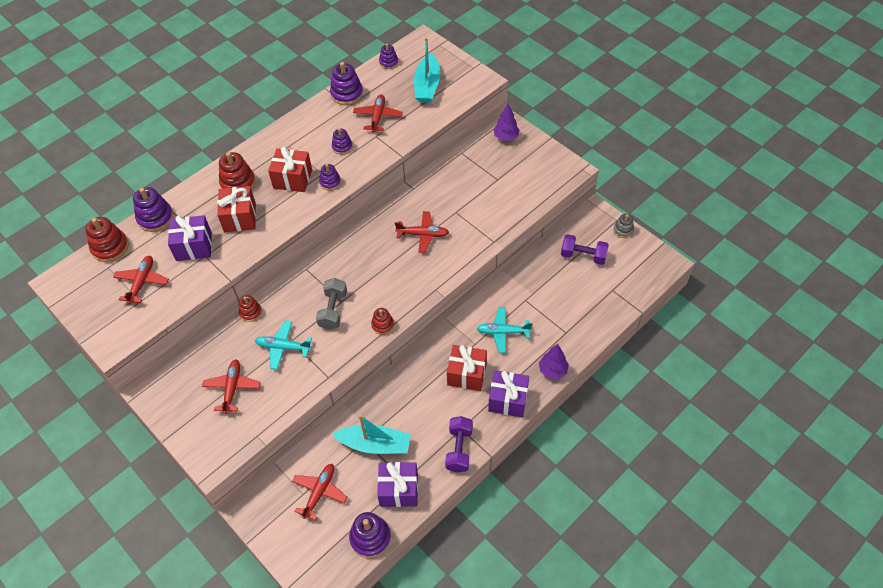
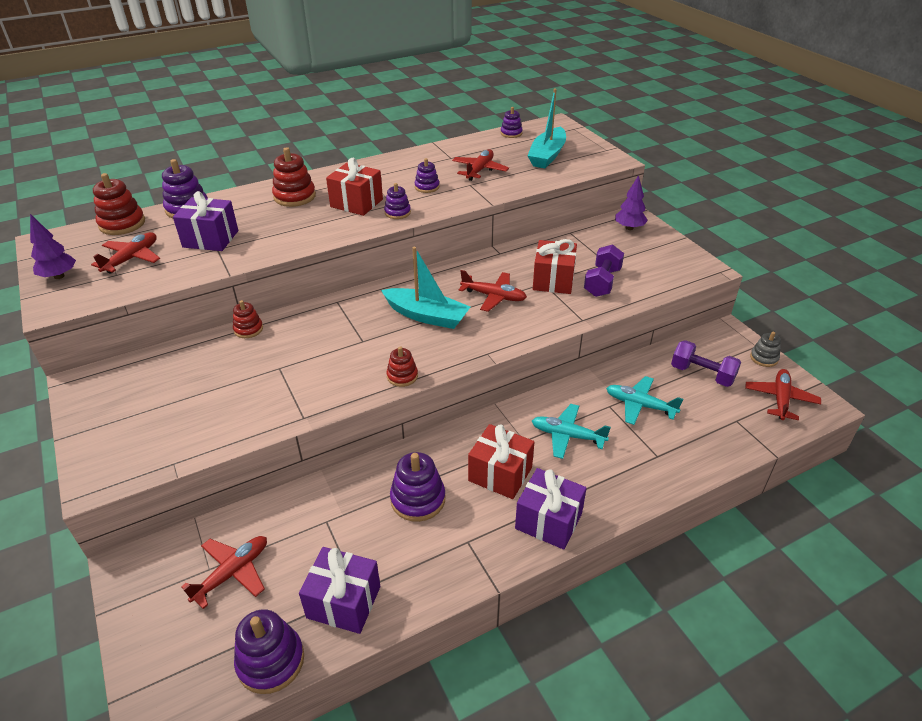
camera: 15 degrees right, 15 degrees down
(232, 388) = (178, 401): red plane -> red plane (780, 399)
(240, 217) = (278, 224): red gift -> red gift (553, 280)
(283, 347) = (266, 373): turquoise plane -> turquoise plane (640, 405)
(333, 310) = (347, 348): grey dumbbell -> none
(347, 94) = (453, 149): purple stacking toy -> purple stacking toy (418, 499)
(375, 444) = (338, 530): turquoise boat -> turquoise boat (427, 316)
(459, 449) = (454, 569): purple dumbbell -> purple dumbbell (602, 282)
(552, 370) = (626, 498): purple tree -> purple tree (59, 276)

